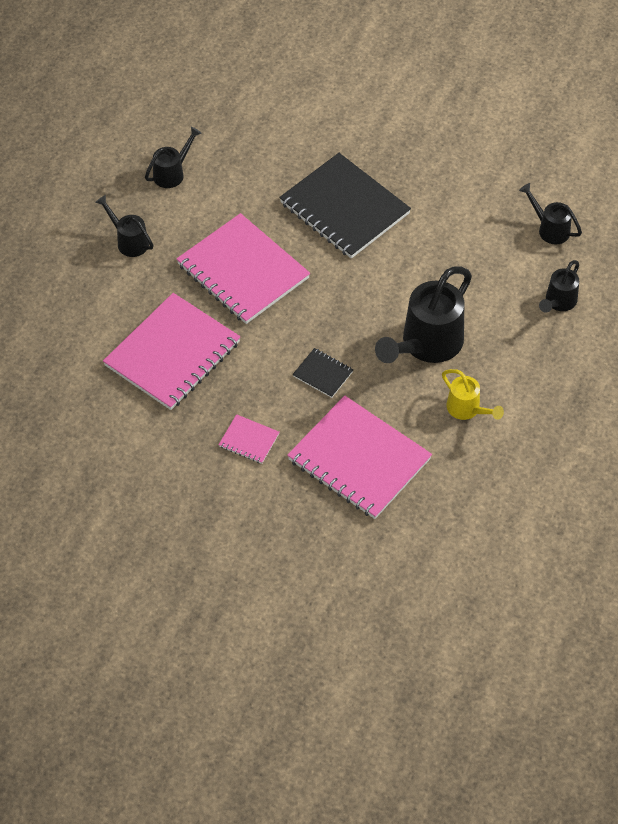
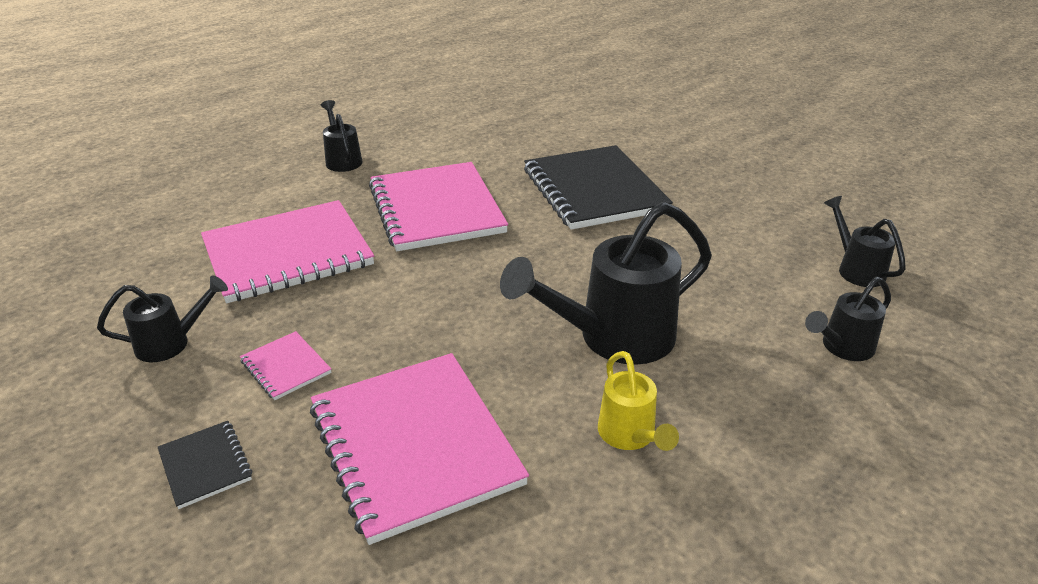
camera: 25 degrees right, 20 degrees down
(172, 173) = (434, 128): black watering can -> black watering can (171, 343)
(323, 374) = (448, 326): black notebook -> black notebook (205, 465)

